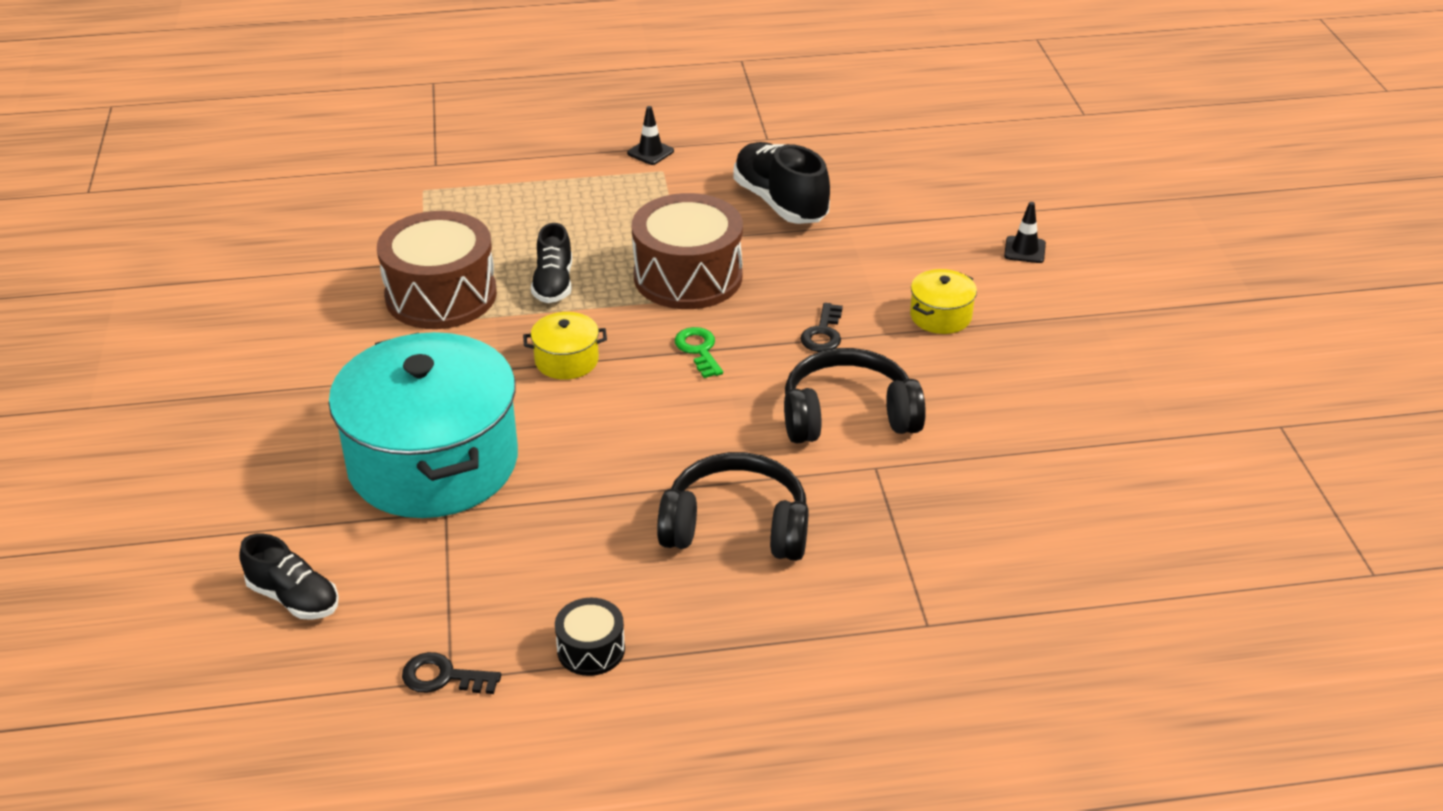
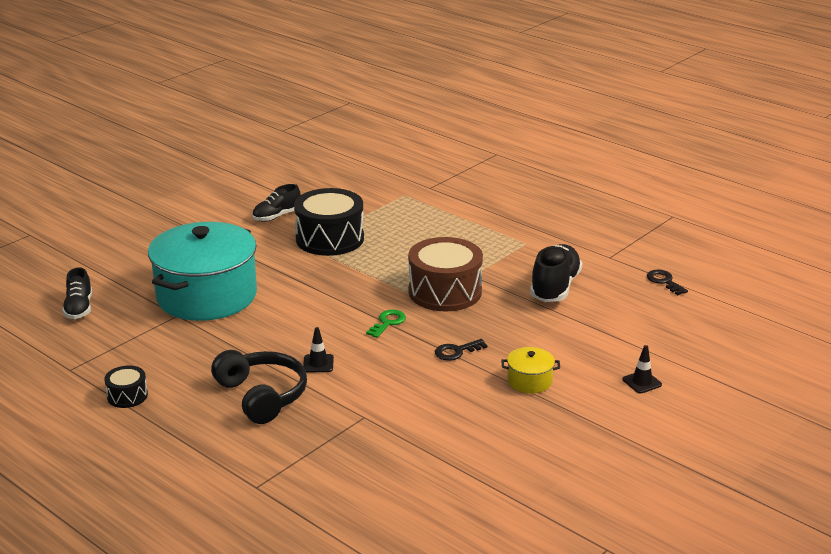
camera: 50 degrees right, 10 degrees down
(441, 295) = (330, 239): brown drum -> black drum
(443, 677) = (69, 367): black key -> black key (664, 281)
(553, 284) = (382, 261): black shoe -> black shoe (276, 216)
(566, 360) = (327, 292): yellow pot -> none
(650, 152) = (537, 232): black traffic cone -> black traffic cone (318, 363)
(848, 415) = (396, 390): black headphones -> none

